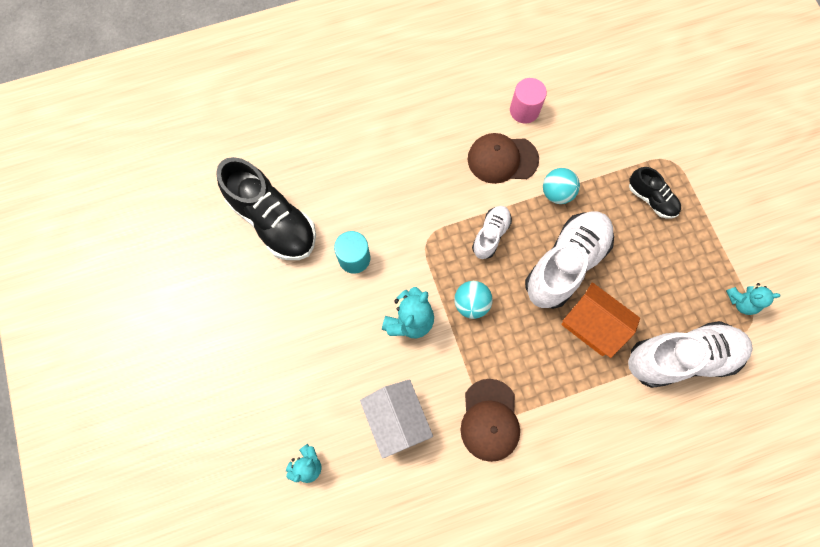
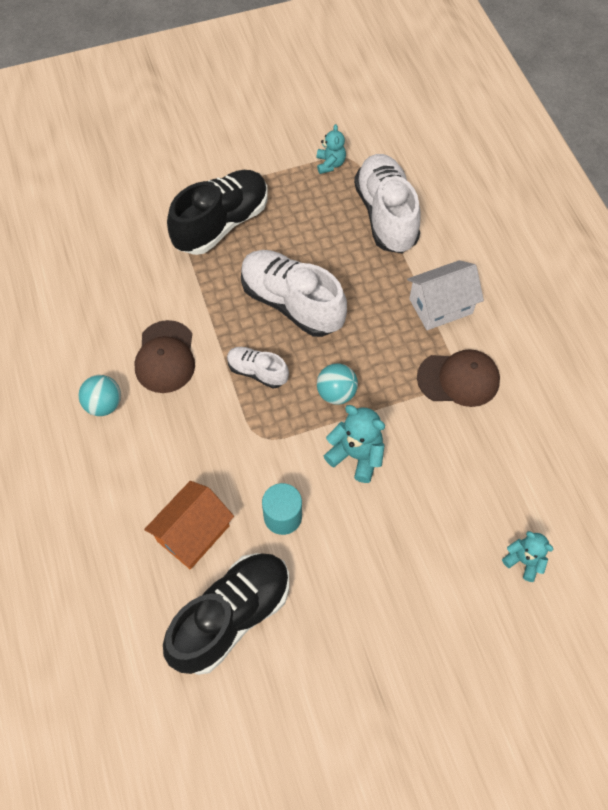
camera: 90 degrees left, 10 degrees down
(397, 419) = (466, 468): white house -> white house (440, 306)
(524, 110) = (105, 332): pink cylinder -> none
(557, 193) = (210, 306): turquoise ball -> turquoise ball (104, 404)
(592, 325) = (356, 284): orange house -> orange house (193, 533)
(651, 199) = (221, 224): black shoe -> black shoe, size x1.91

